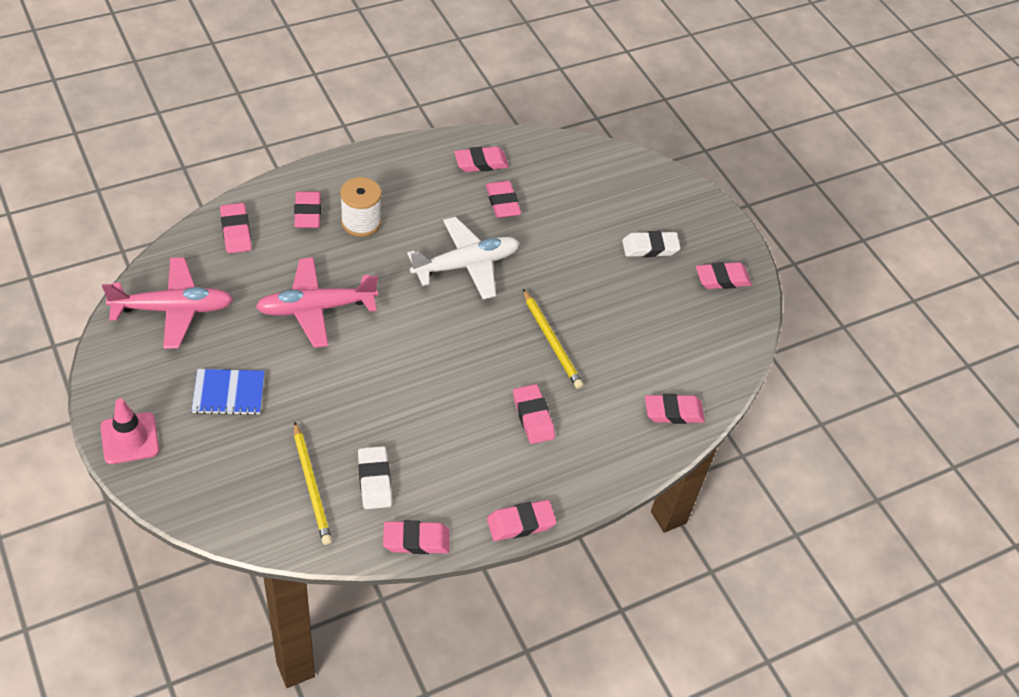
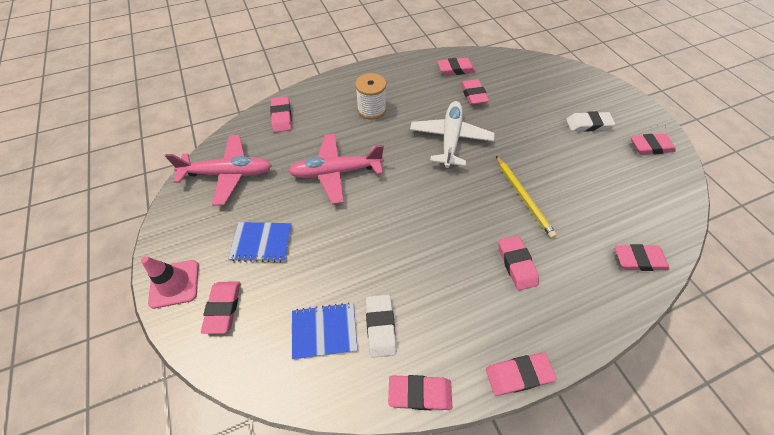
camera: 10 degrees right, 5 degrees up
(308, 213) = (334, 104): pink eraser -> pink eraser (223, 308)
(311, 485) = (324, 331): yellow pencil -> blue notebook
(466, 265) = (450, 138): white plane -> white plane turned 60 degrees counterclockwise

